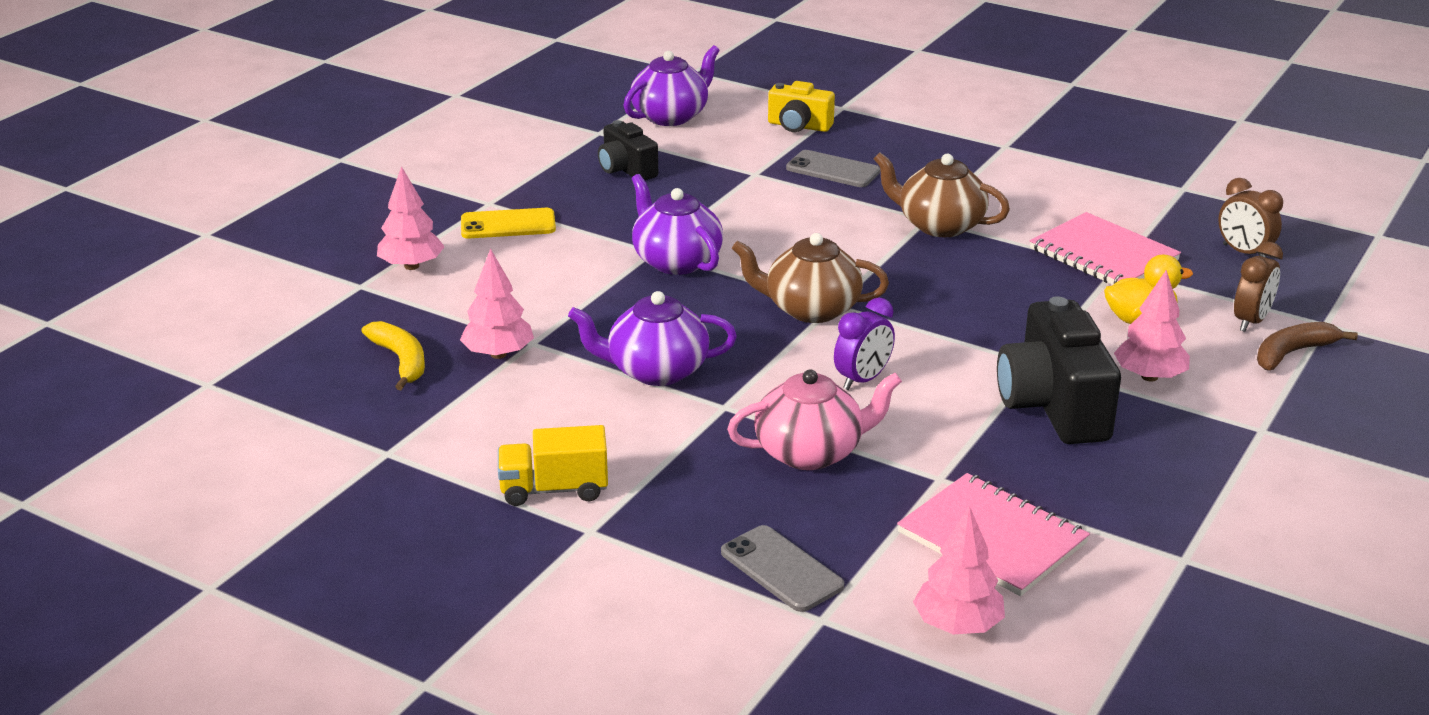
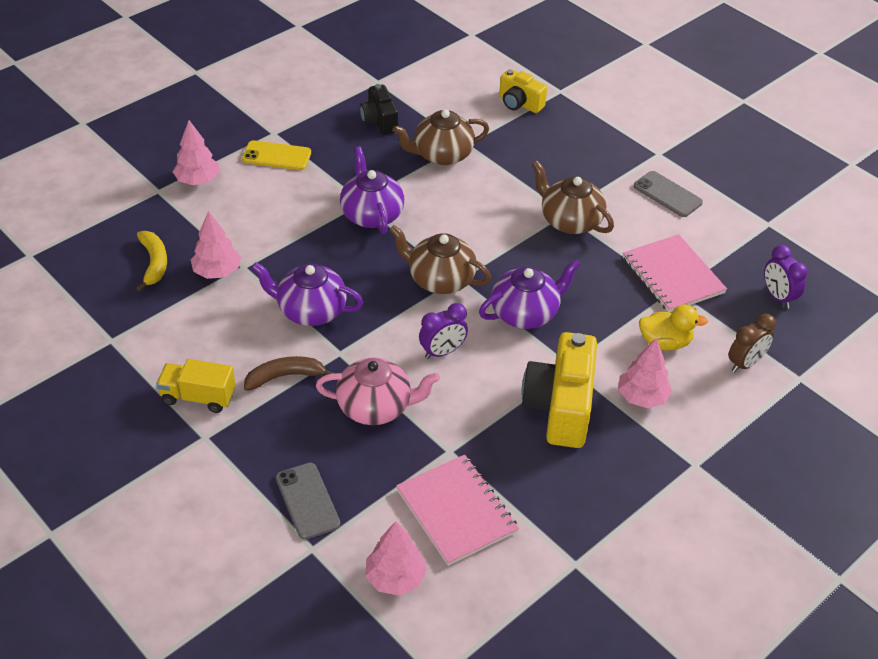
camera: 15 degrees right, 15 degrees up
(671, 116) = (434, 75): purple teapot -> purple teapot (525, 313)
(731, 189) = (442, 155): none -> brown teapot
(832, 170) = (522, 151): grey phone -> grey phone (667, 194)
(1053, 406) = (560, 407): black camera -> yellow camera
(1244, 253) = (778, 297): brown clock -> purple clock
(1292, 353) = (758, 400): brown banana -> brown banana (285, 376)

